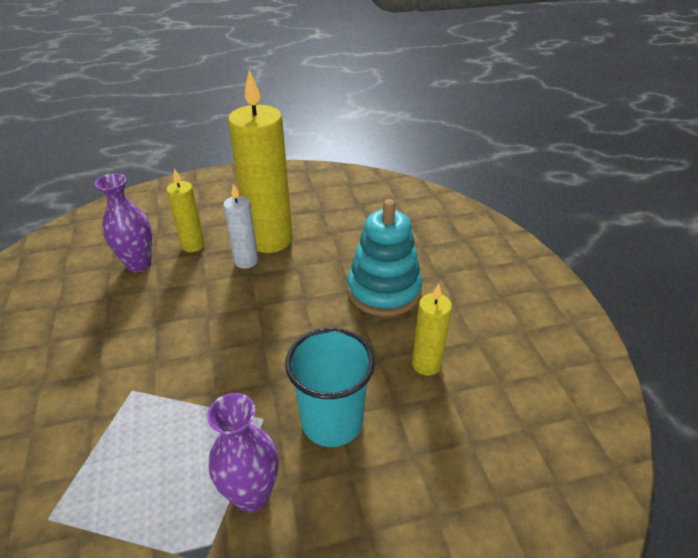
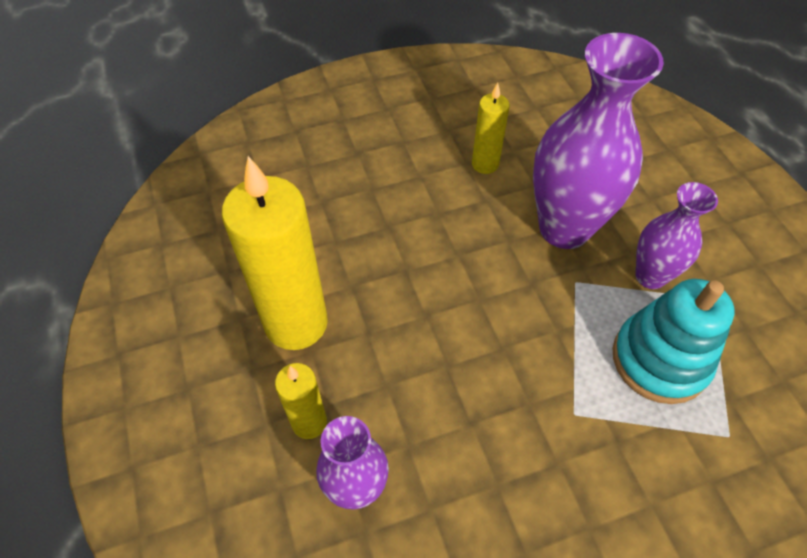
camera: 95 degrees left, 15 degrees up
(246, 261) = (343, 343): white candle -> none
(332, 421) = (564, 228): turquoise cup -> purple vase
(384, 290) = (388, 197): turquoise stacking toy -> turquoise stacking toy (660, 360)

